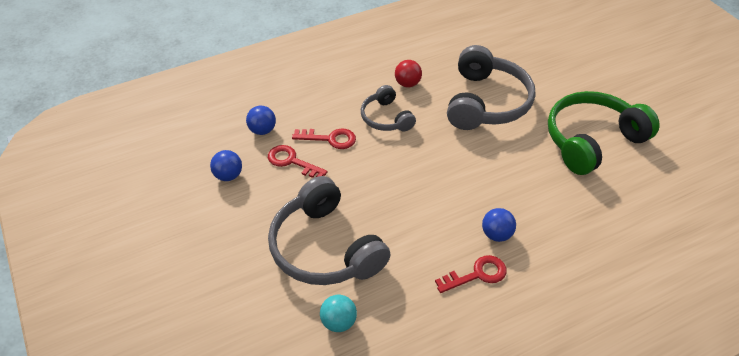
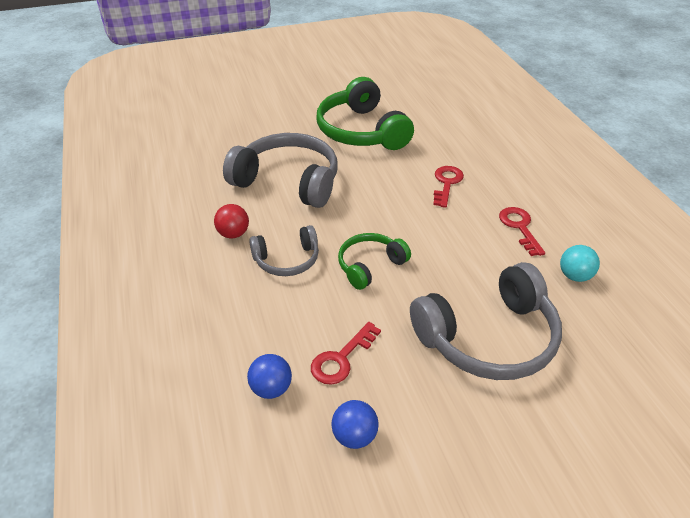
camera: 80 degrees left, 5 degrees down
(330, 139) = (309, 315): red key -> red key (446, 183)
(338, 322) = (589, 336): turquoise ball -> turquoise ball (575, 276)
(392, 167) = (370, 266): none -> green headphones
(496, 234) = (471, 207): blue ball -> none

